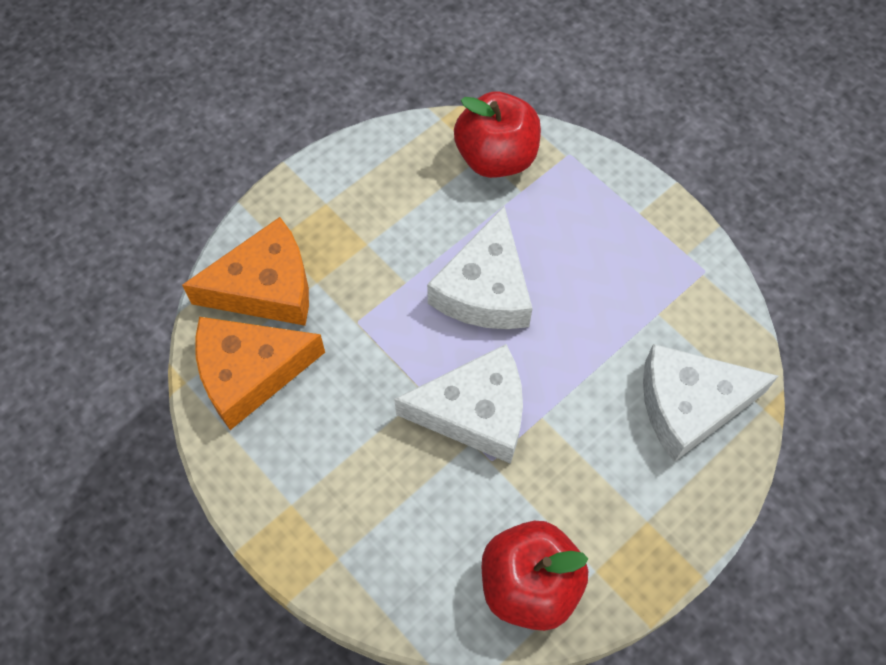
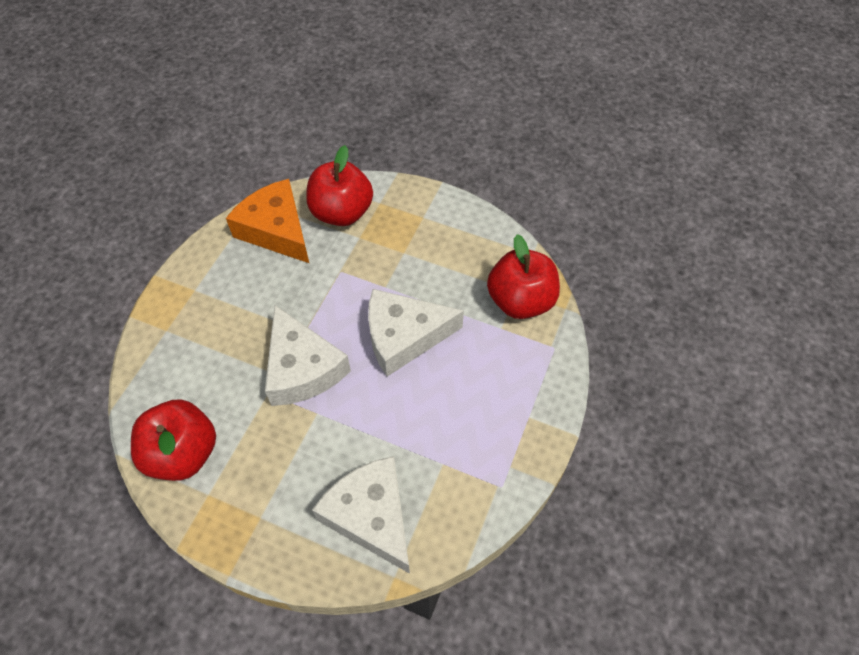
camera: 65 degrees right, 5 degrees down
(266, 287) = (342, 212): orange cheese -> red apple

